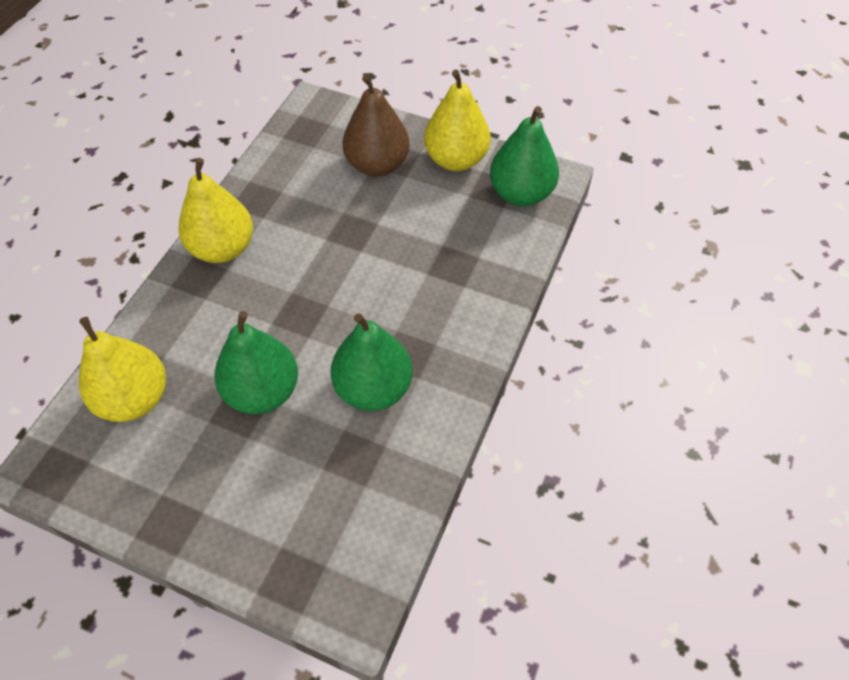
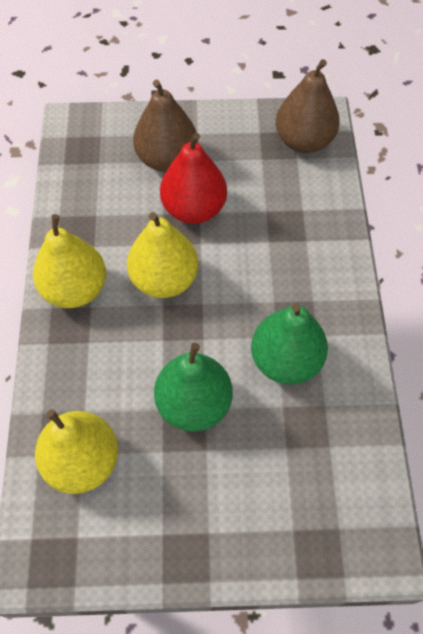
camera: 25 degrees left, 5 degrees up
(374, 218) = (194, 209): none -> red pear
(456, 160) = (232, 130): yellow pear -> yellow pear (164, 279)
(521, 194) = (304, 141): green pear -> brown pear

